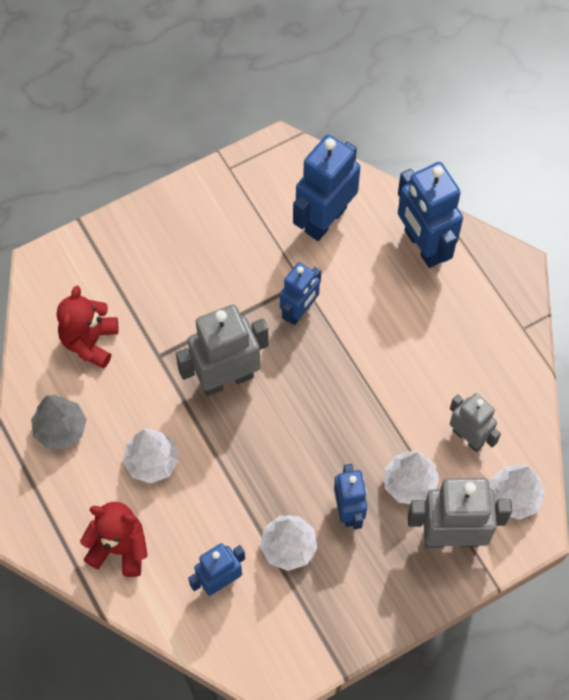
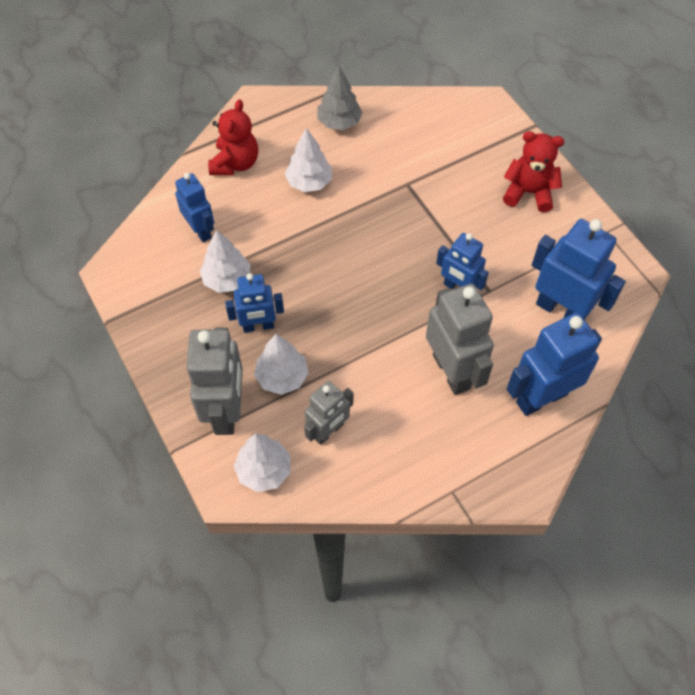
camera: 90 degrees right, 5 degrees down
(90, 342) = (418, 137): red teddy bear -> red teddy bear (528, 193)
(226, 379) = (387, 232): grey robot -> grey robot (452, 371)

